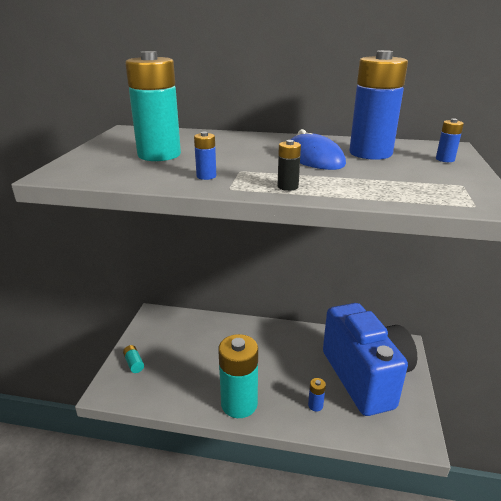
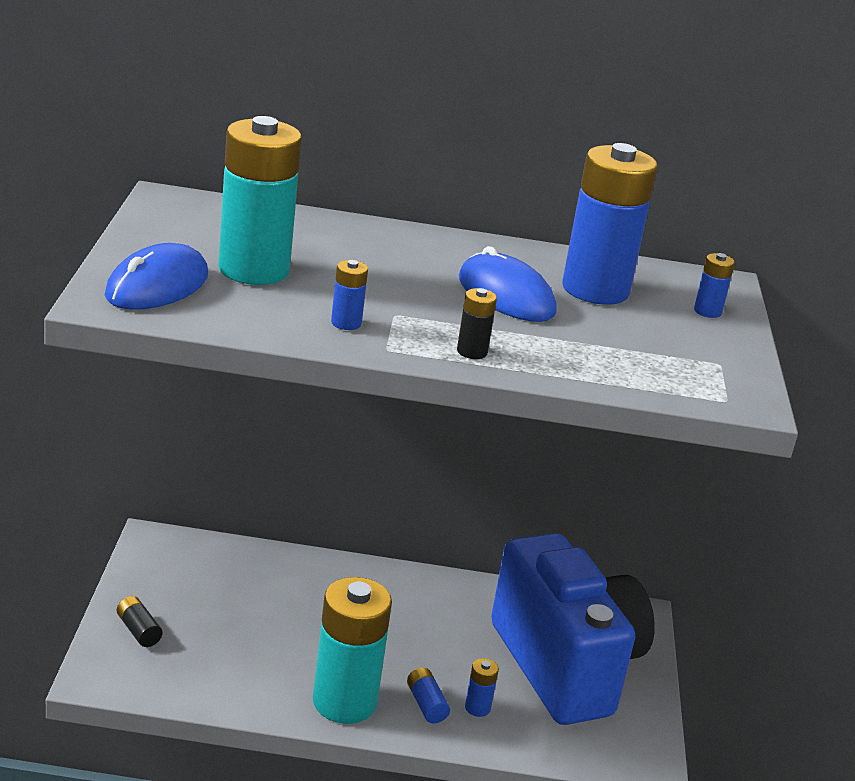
camera: 10 degrees left, 0 degrees up
(94, 164) = (157, 286): none -> blue mouse
(134, 363) = (138, 630): turquoise battery -> black battery
(285, 404) = (426, 704): none -> blue battery

